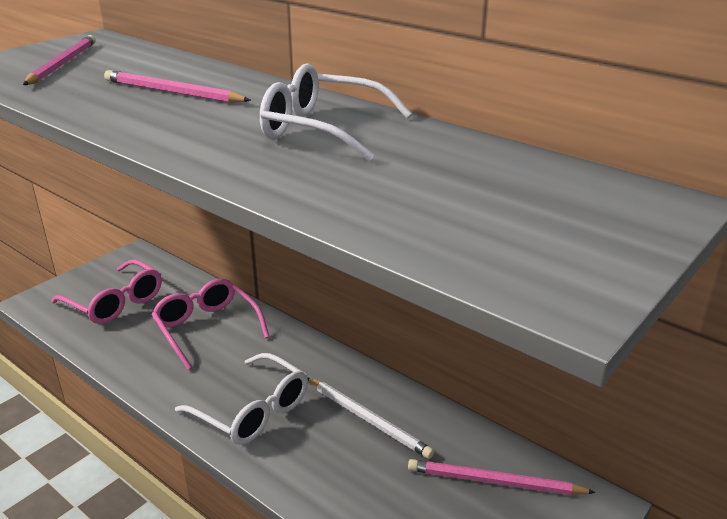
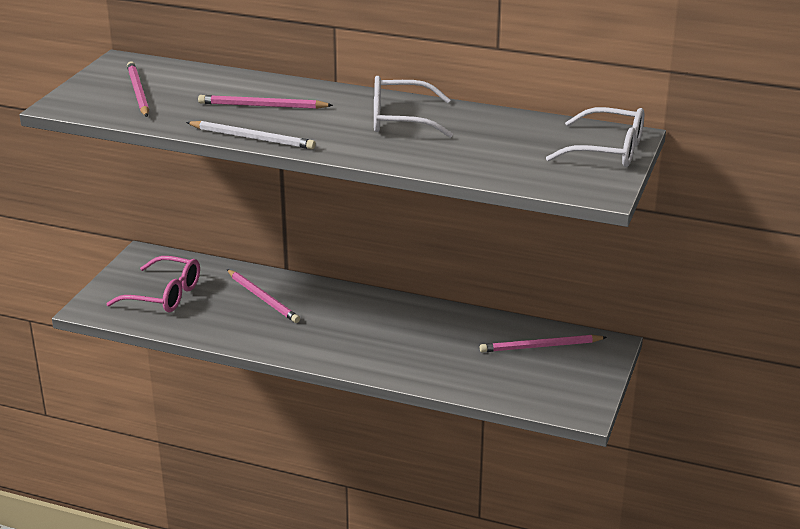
camera: 20 degrees left, 0 degrees up
(207, 328) = (263, 298): pink glasses -> pink pencil
(253, 411) = (346, 343): white glasses -> white glasses (608, 150)
(368, 419) = (434, 330): white pencil -> white pencil (252, 138)

